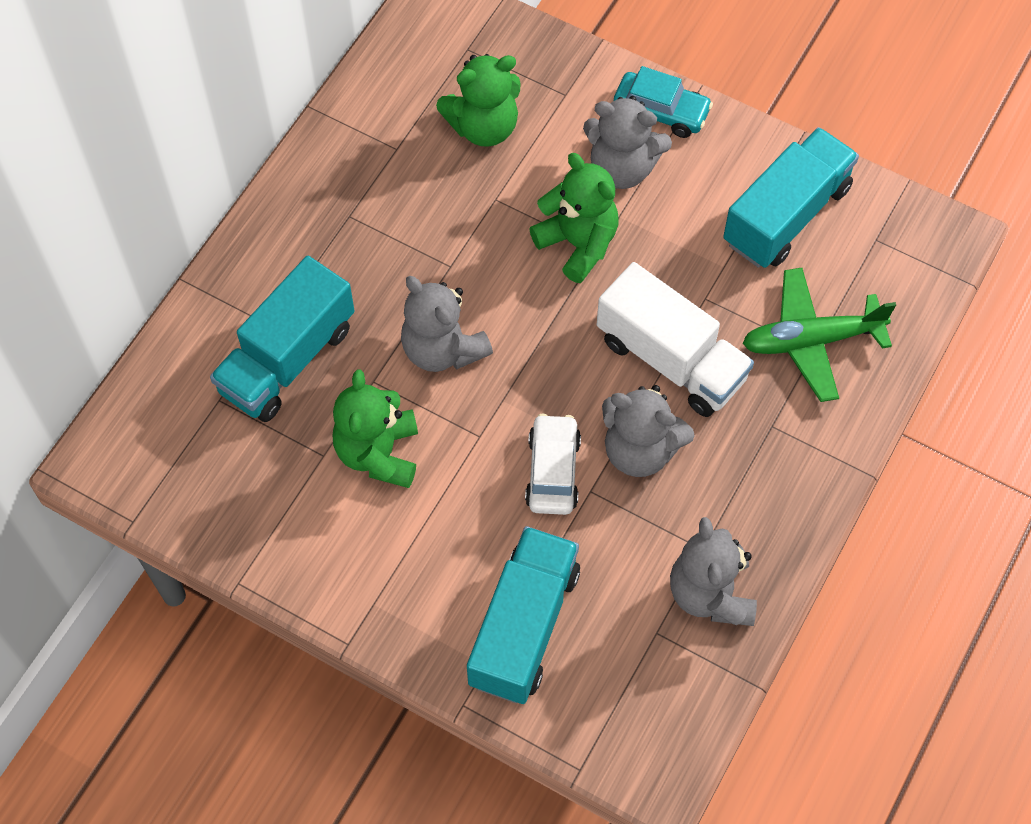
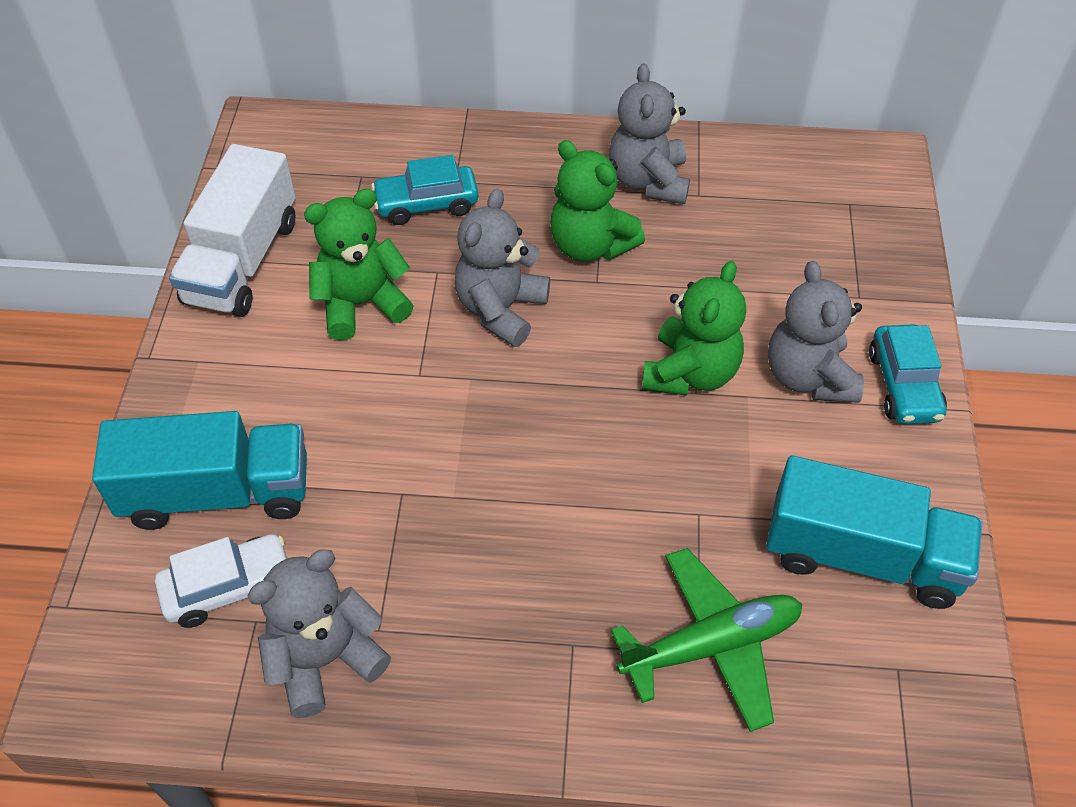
camera: 65 degrees right, 10 degrees down
(287, 359) = (426, 204): turquoise truck -> turquoise car
(483, 126) = (771, 247): green teddy bear -> green teddy bear (590, 246)
(553, 471) = (409, 451): white car -> white car (228, 587)
(640, 450) = (473, 521): grey teddy bear -> grey teddy bear (648, 181)
(671, 359) = (601, 509): white truck -> white truck (242, 261)
(811, 340) = (711, 645): green plane -> green plane turned 105 degrees clockwise

